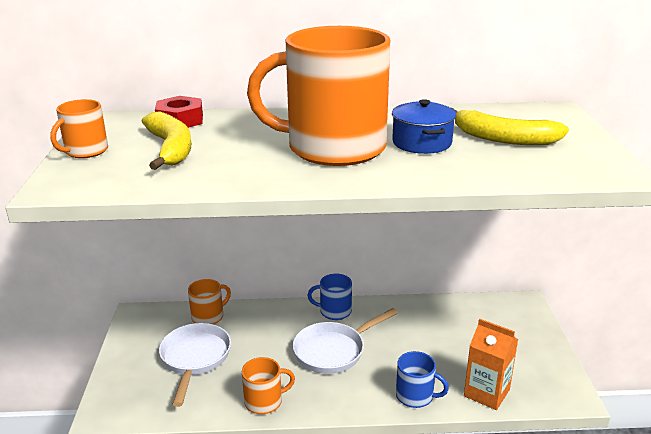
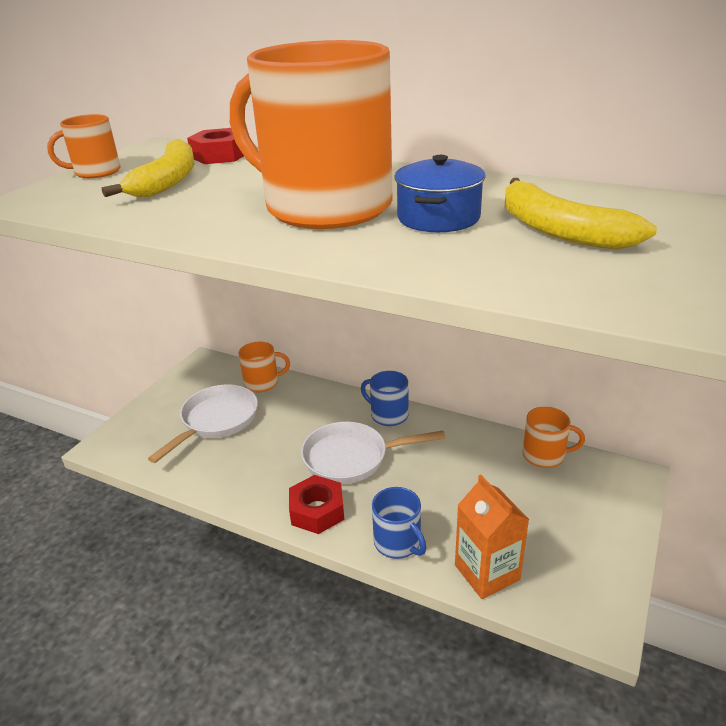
camera: 30 degrees right, 5 degrees up
(264, 401) = (241, 487): orange mug -> orange mug (544, 455)
(340, 396) = (317, 511): none -> red nut

